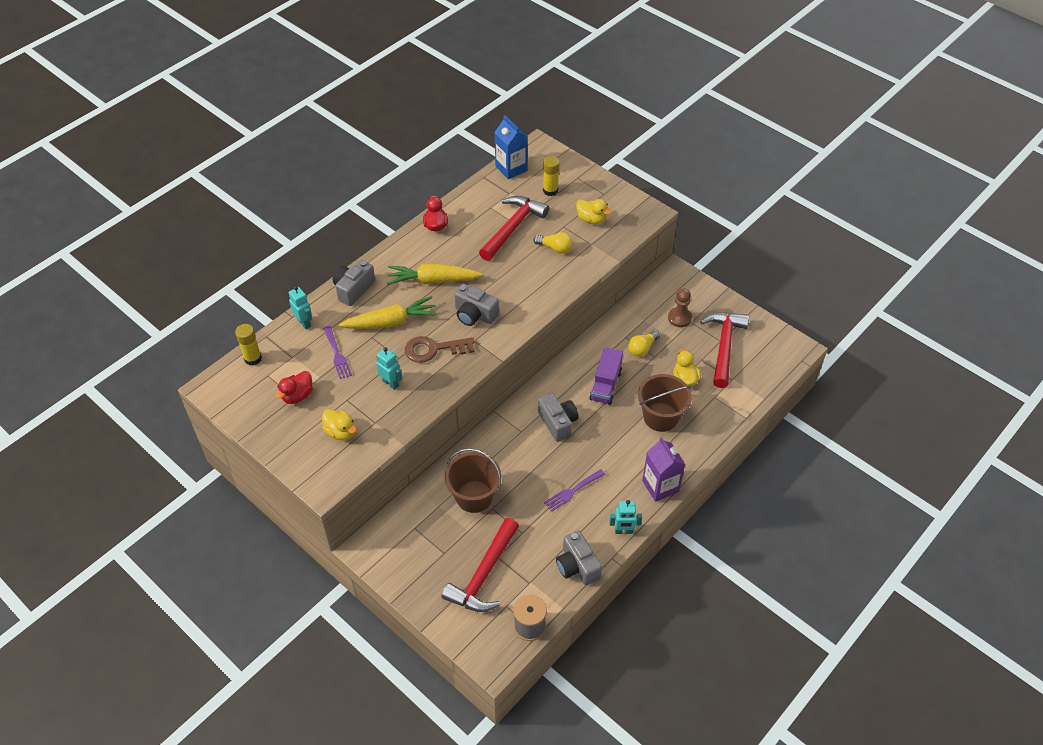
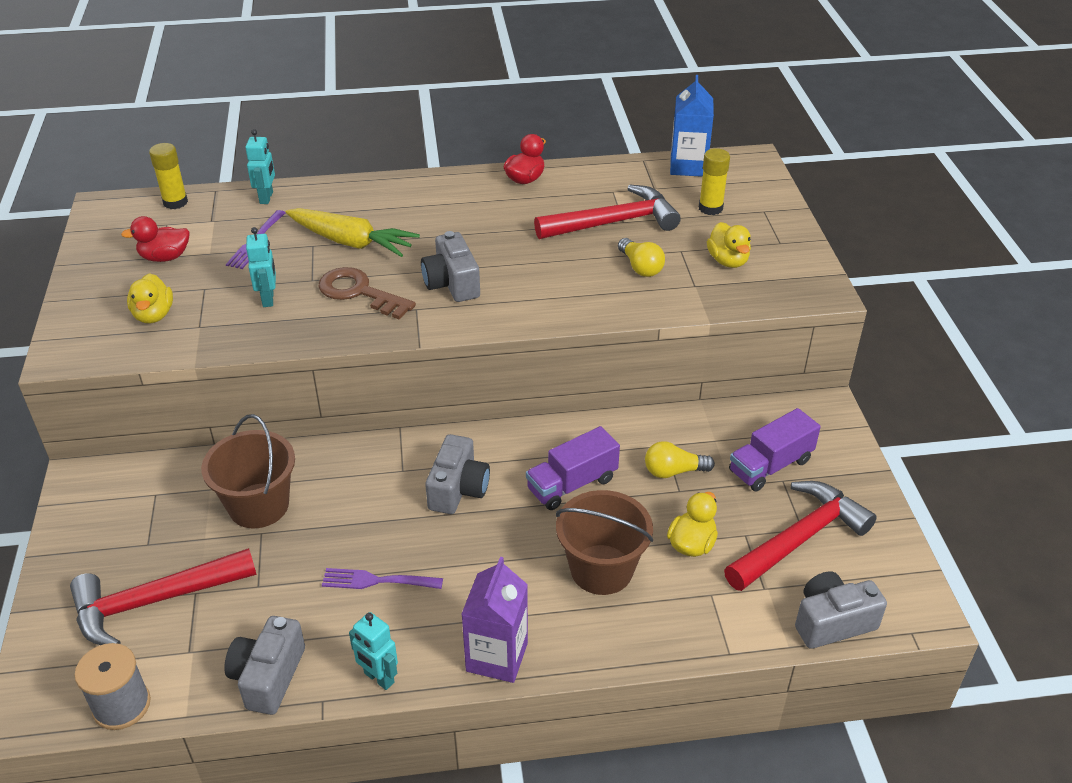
camera: 40 degrees right, 10 degrees down
(353, 289) = (357, 193): grey camera -> grey camera (832, 622)
(433, 280) = (451, 227): yellow carrot -> none
(679, 318) = (770, 466): brown pawn -> purple truck

